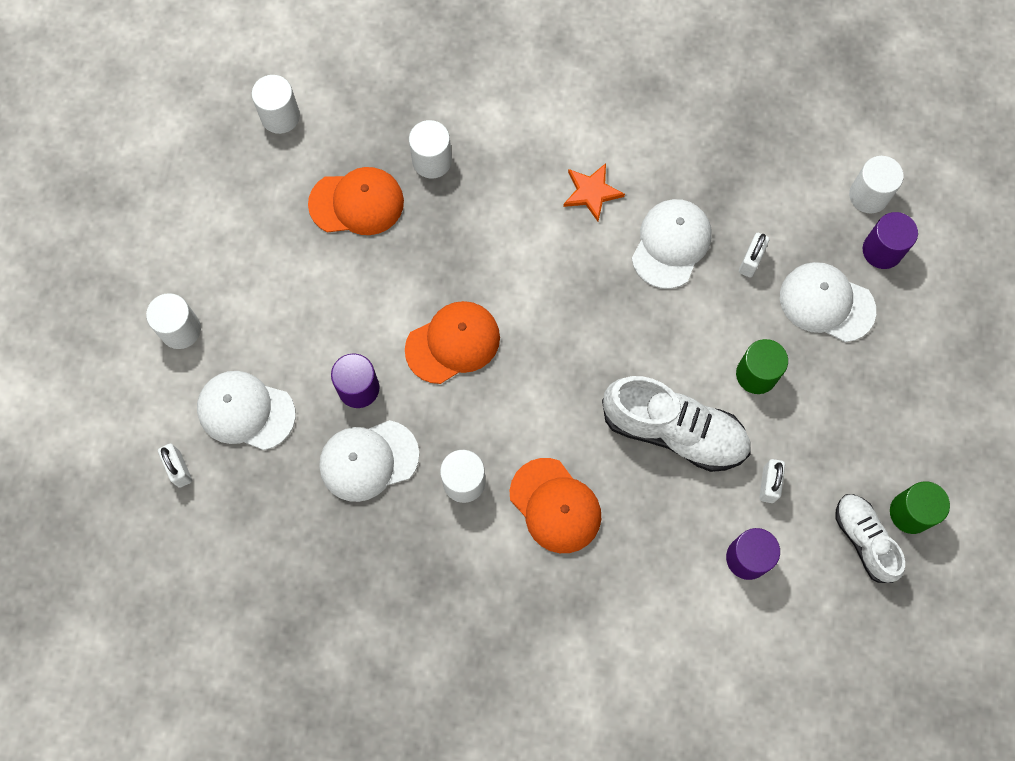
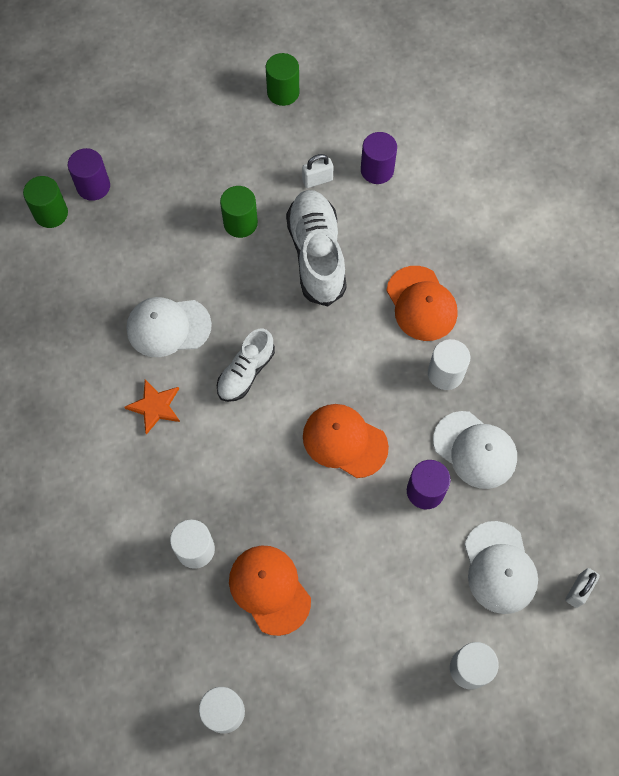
camera: 120 degrees left, 5 degrees down
(555, 505) = (421, 303): orange cap -> orange cap turned 135 degrees clockwise
(750, 261) = (151, 267): white padlock -> none
(826, 303) = (157, 203): white cap -> none
(864, 540) = (319, 110): white shoe -> white shoe (246, 372)
(868, 195) = (51, 213): white cylinder -> green cylinder

